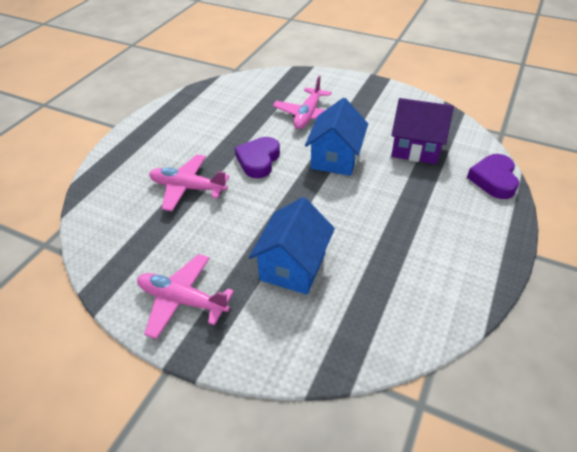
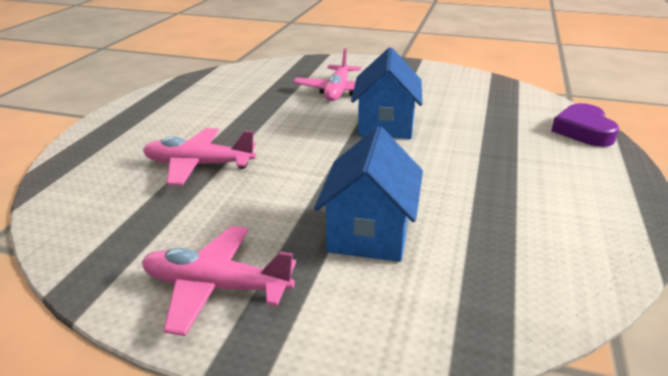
camera: 10 degrees left, 15 degrees down
(258, 160) = (288, 133): purple heart -> none
(415, 149) = (479, 111): purple house -> none

